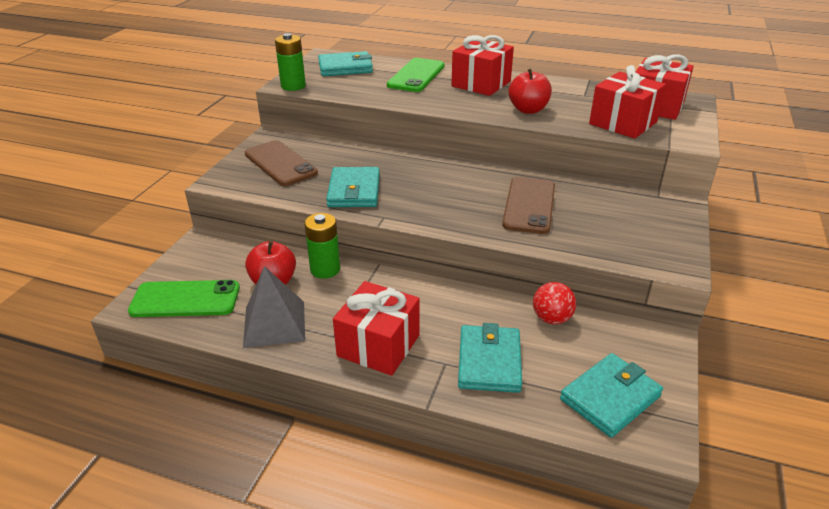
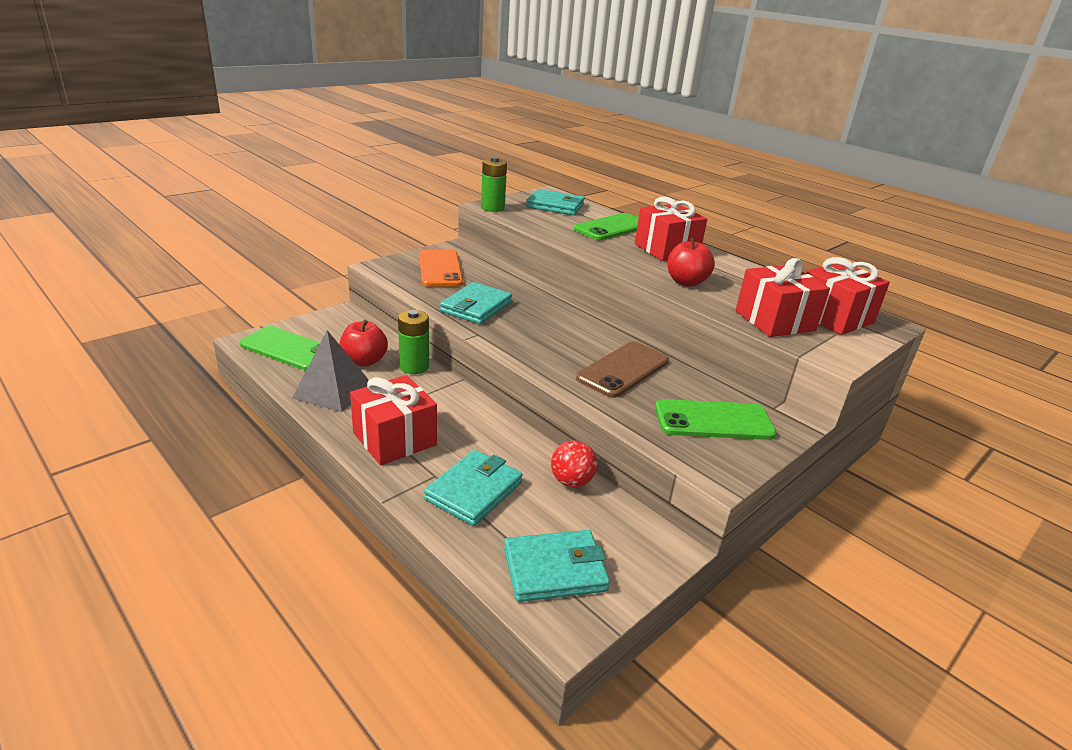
camera: 25 degrees right, 5 degrees down
(280, 163) = (440, 269): brown phone -> orange phone
(633, 224) = (713, 421): none -> green phone

